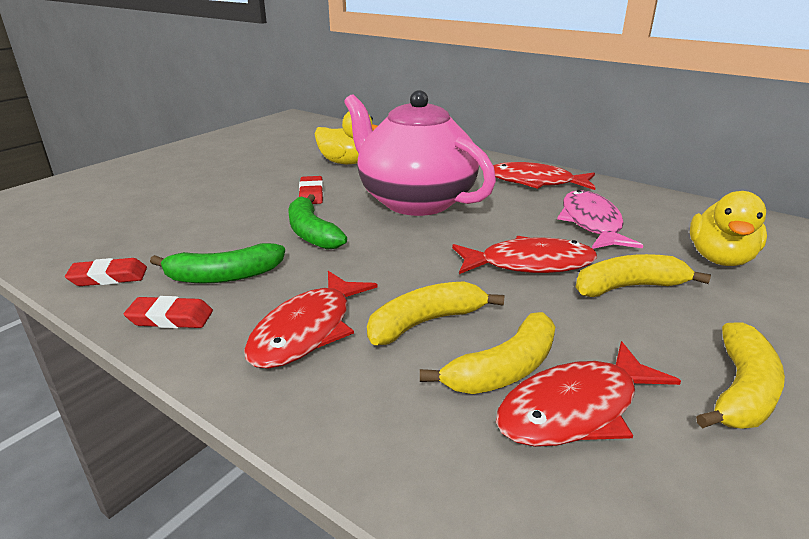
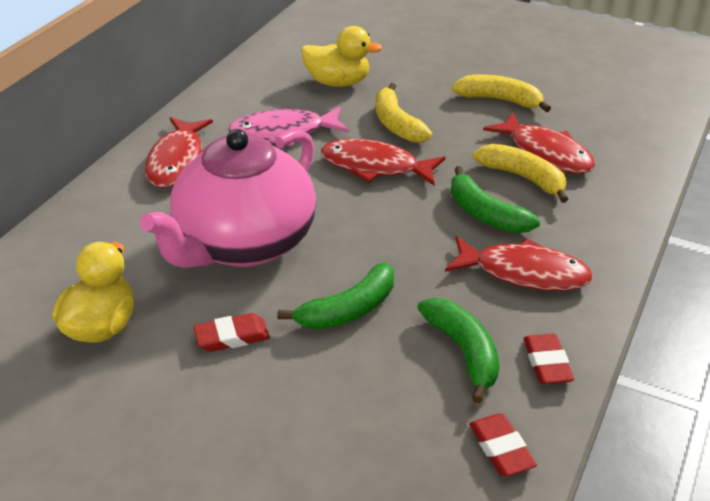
camera: 100 degrees left, 10 degrees up
(425, 322) = (485, 214): yellow banana -> green banana
(529, 264) = (375, 166): red fish -> red fish turned 60 degrees counterclockwise

